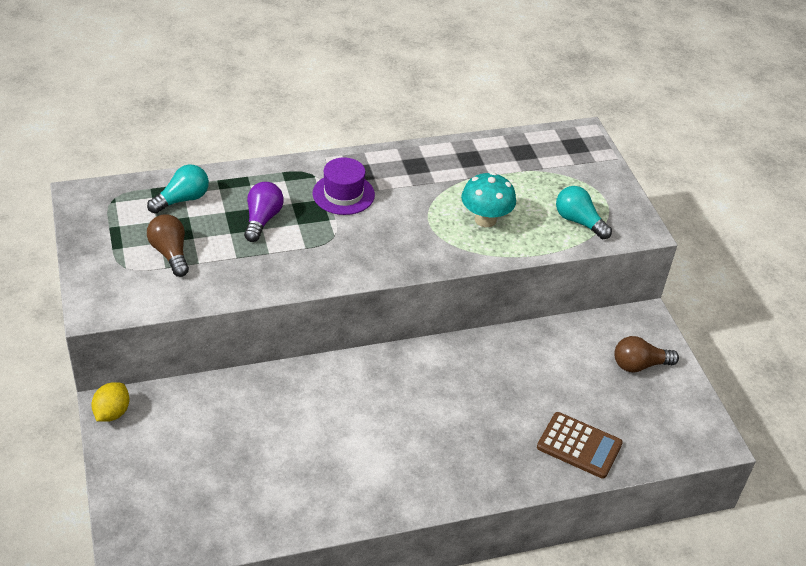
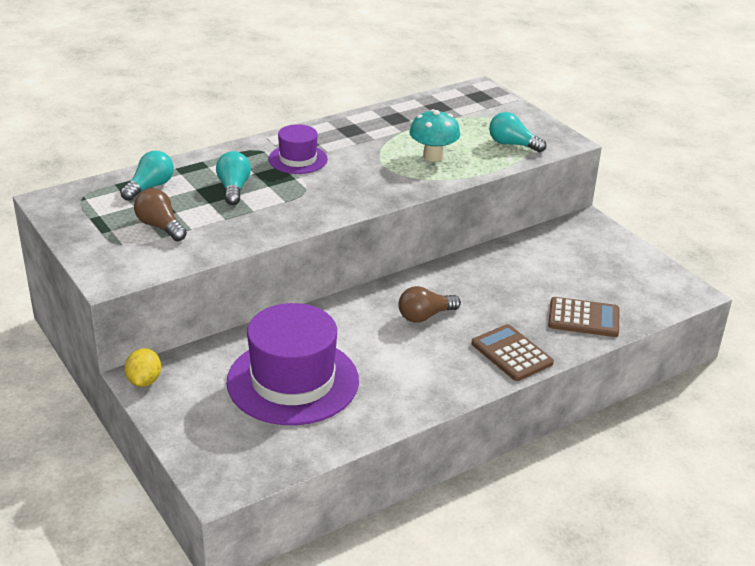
camera: 15 degrees left, 10 degrees down
(250, 449) = (293, 381): none -> purple hat
(262, 220) = (233, 189): purple light bulb -> turquoise light bulb
(482, 471) = (511, 353): none -> brown calculator
(639, 365) = (601, 253): brown light bulb -> brown light bulb (425, 316)

